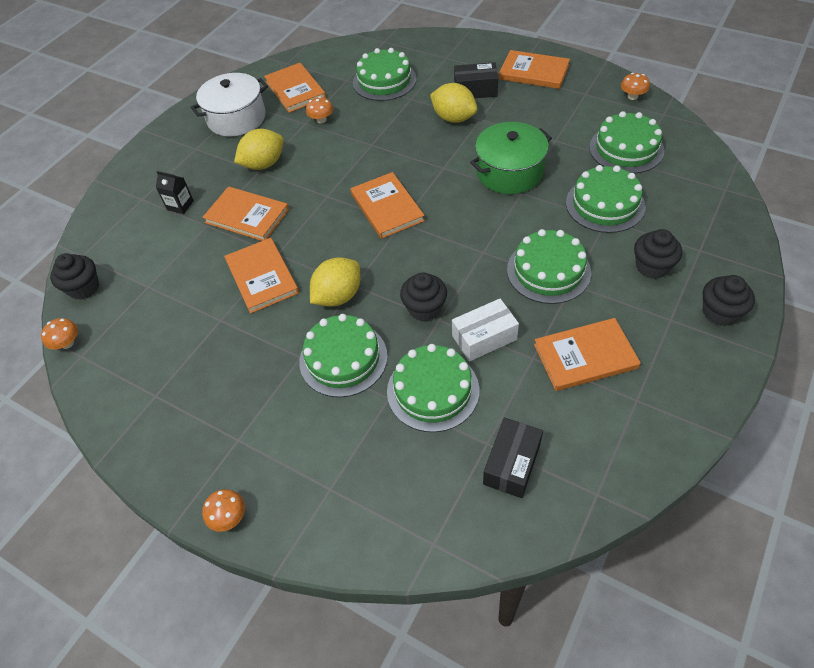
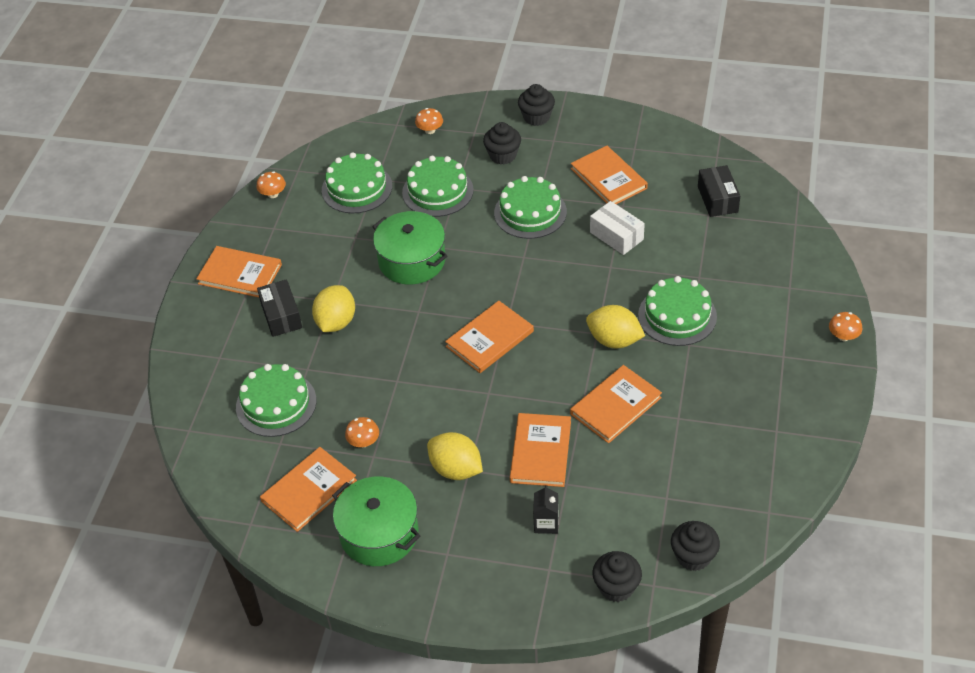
camera: 110 degrees left, 5 degrees down
(67, 343) = (761, 532): orange mushroom -> orange mushroom (430, 130)
(236, 118) = (379, 533): white pot -> green pot
(424, 308) = (603, 279): black cupcake -> black cupcake (616, 587)
(433, 390) = (680, 253): green cake -> none
(511, 464) = (717, 199): black box -> black box turned 75 degrees clockwise
(533, 72) = (240, 274): orange book -> orange book turned 75 degrees counterclockwise

